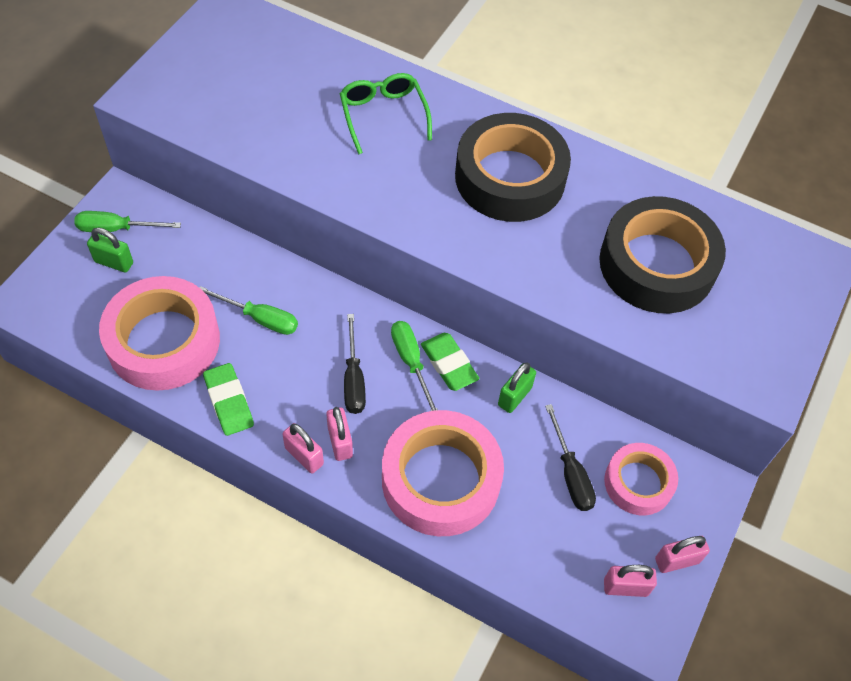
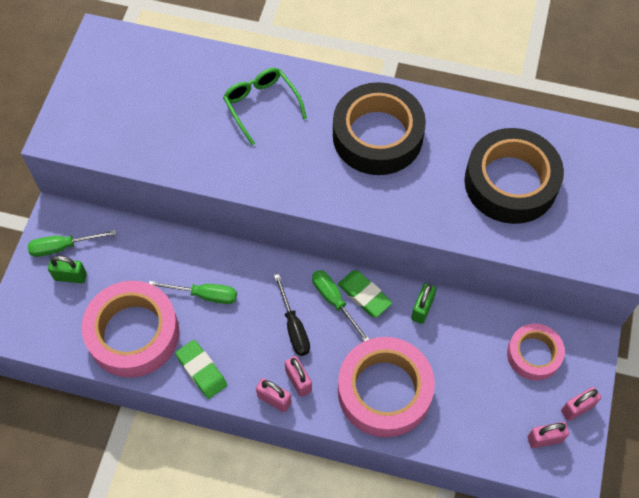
camera: 10 degrees left, 5 degrees up
(570, 473) = (481, 360): black screwdriver -> none

